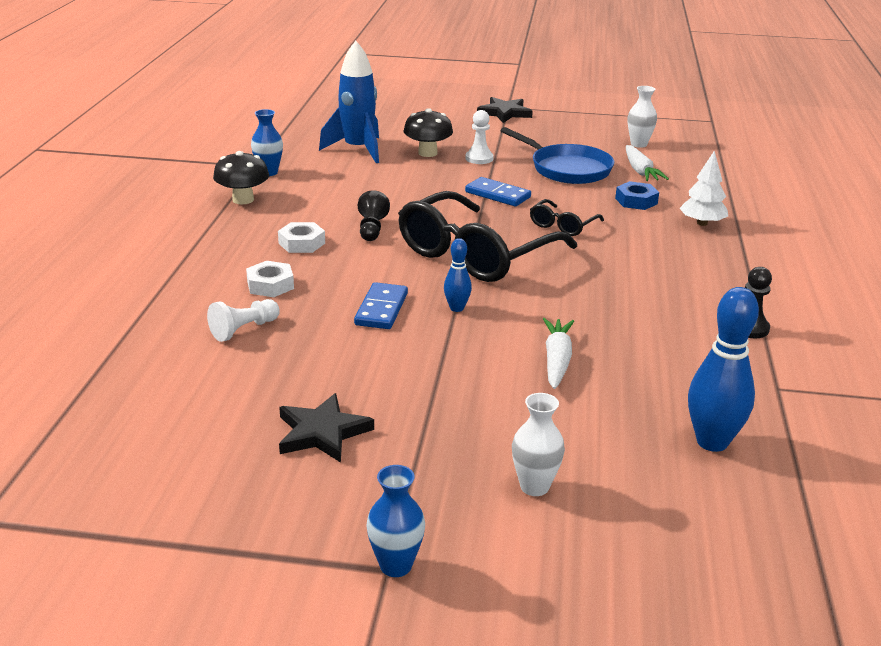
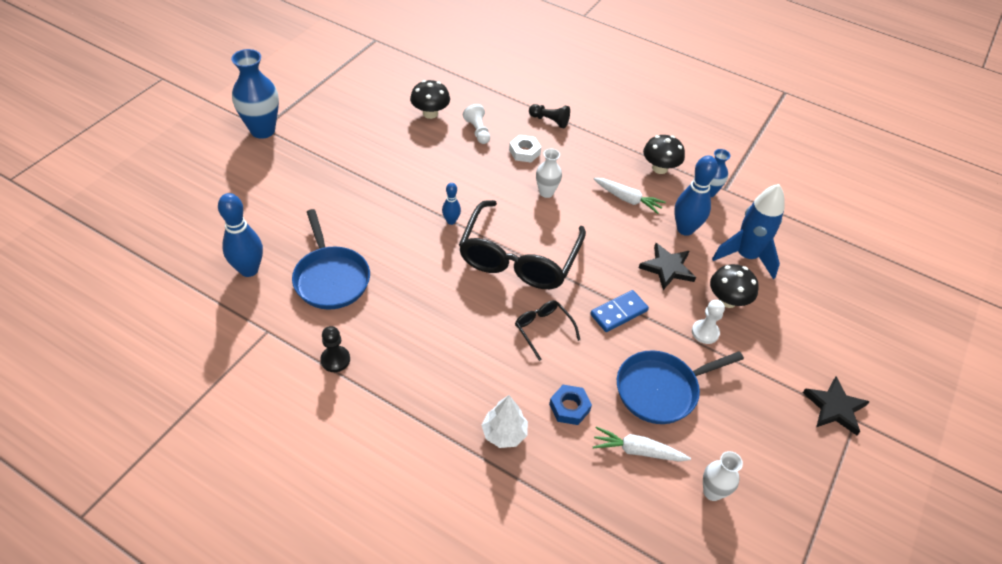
camera: 110 degrees right, 20 degrees up
(222, 382) = (430, 113): none -> black mushroom
(302, 243) = (576, 178): white nut -> none
(322, 432) = (365, 134): black star -> black star (667, 268)
(342, 178) = (685, 229): none -> blue bowling pin
(372, 229) = (584, 218): black pawn -> black pawn (549, 121)
(381, 309) = (469, 188): blue domino -> none
(396, 565) = (263, 130): blue vase -> blue vase, size x1.75
(475, 254) = (519, 258): black glasses -> black glasses turned 135 degrees counterclockwise
(534, 487) = (273, 187): white vase -> white vase (546, 192)
(557, 360) = (366, 242): white carrot -> white carrot (627, 199)
(645, 368) = (331, 278): none -> blue pan

